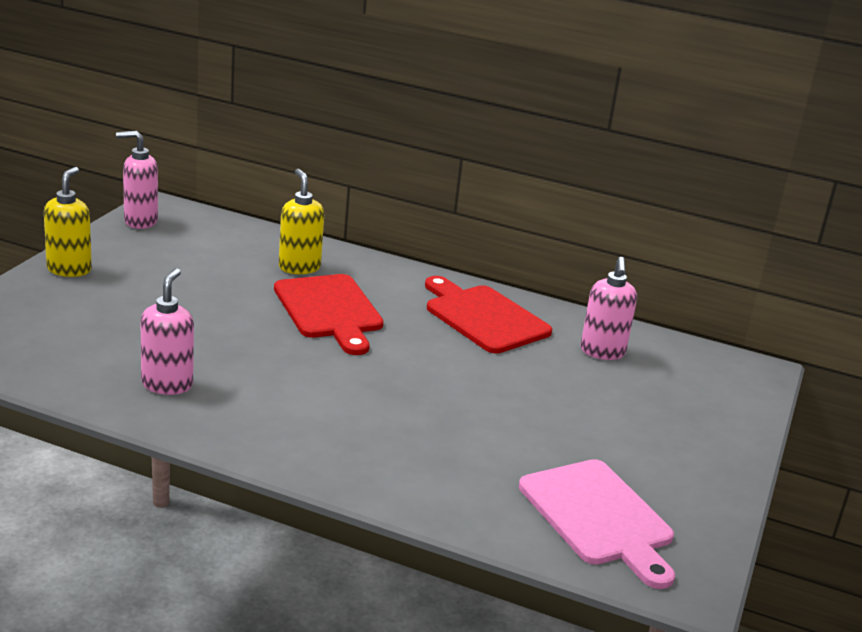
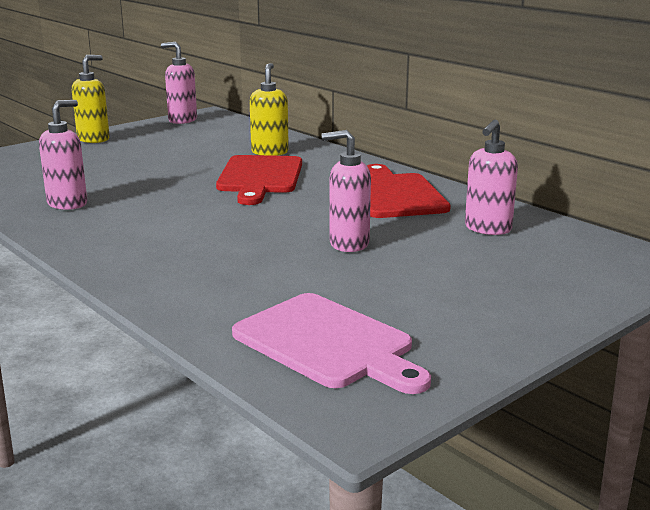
camera: 30 degrees right, 5 degrees down
(505, 394) = (348, 244): none -> pink soap dispenser
(599, 517) = (328, 343): pink cutting board -> pink cutting board turned 45 degrees counterclockwise

